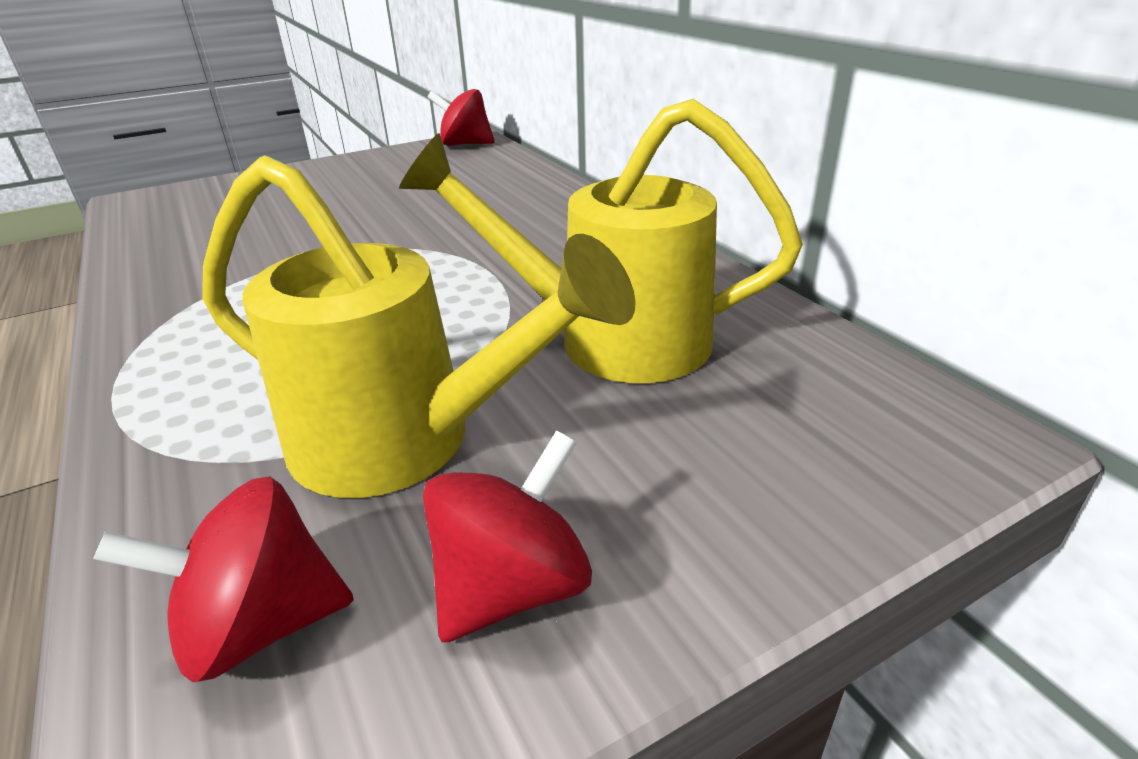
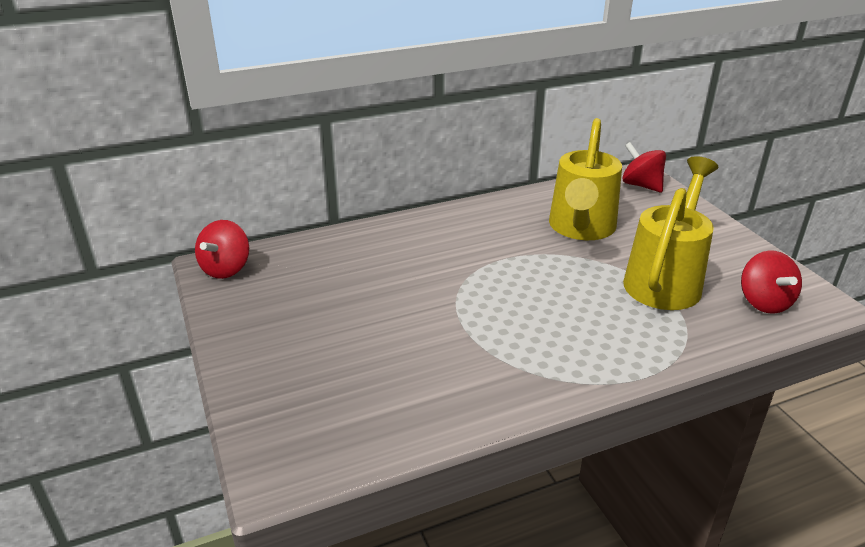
camera: 85 degrees left, 0 degrees up
(512, 587) = (732, 256): red spinning top -> red spinning top (641, 185)

